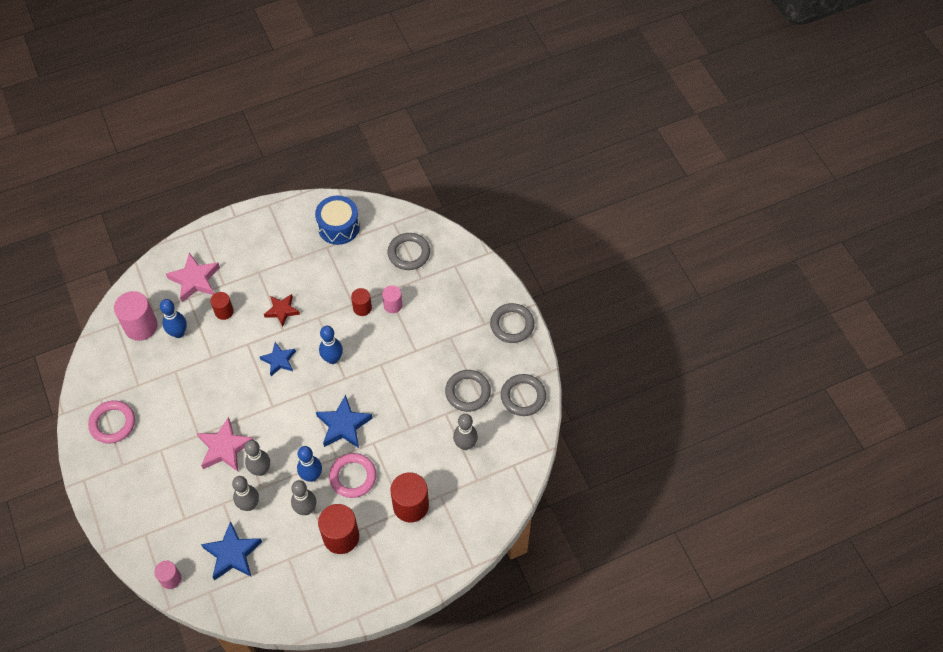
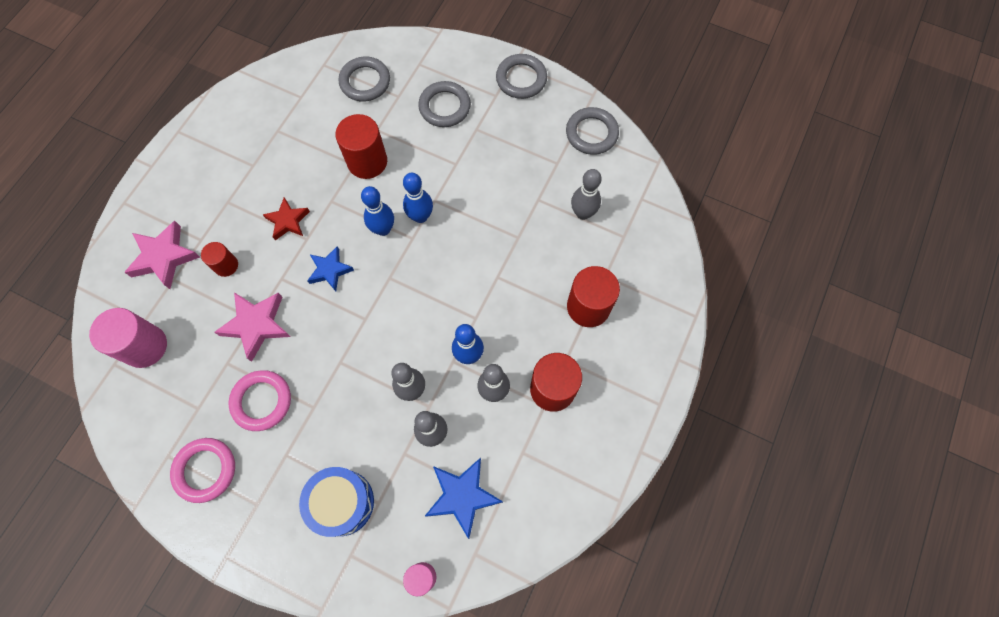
camera: 40 degrees left, 10 degrees up
(178, 333) = (195, 322): blue bowling pin -> blue bowling pin (420, 216)
(225, 448) = (354, 398): pink star -> pink star (256, 325)
(338, 227) = (272, 104): blue drum -> blue drum (342, 502)
(343, 425) = (454, 283): blue star -> none
(353, 477) = (509, 323): pink ring -> pink ring (262, 401)
(362, 308) = (367, 161): red cylinder -> red cylinder, size x1.75
(393, 305) = (394, 138): pink cylinder -> none
(467, 392) = (539, 165): grey ring -> grey ring (444, 107)

